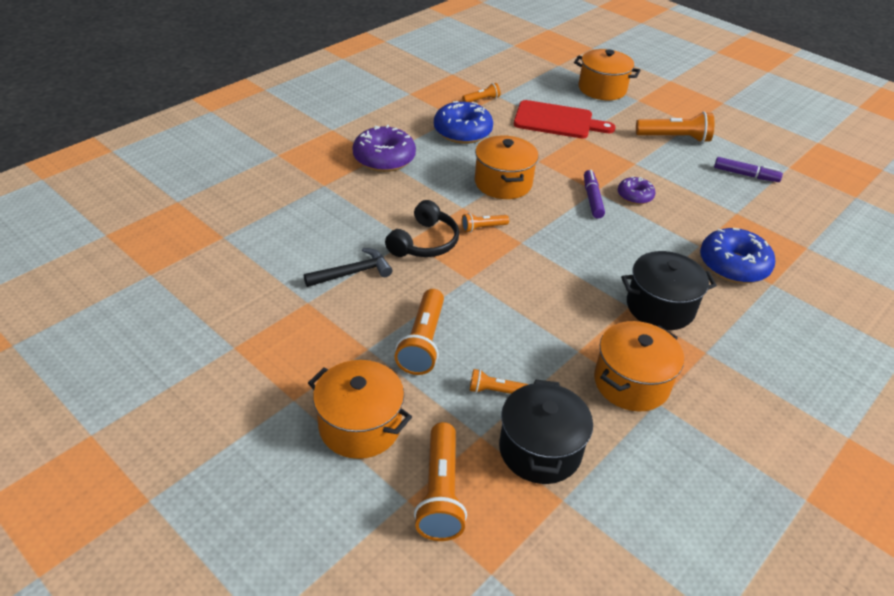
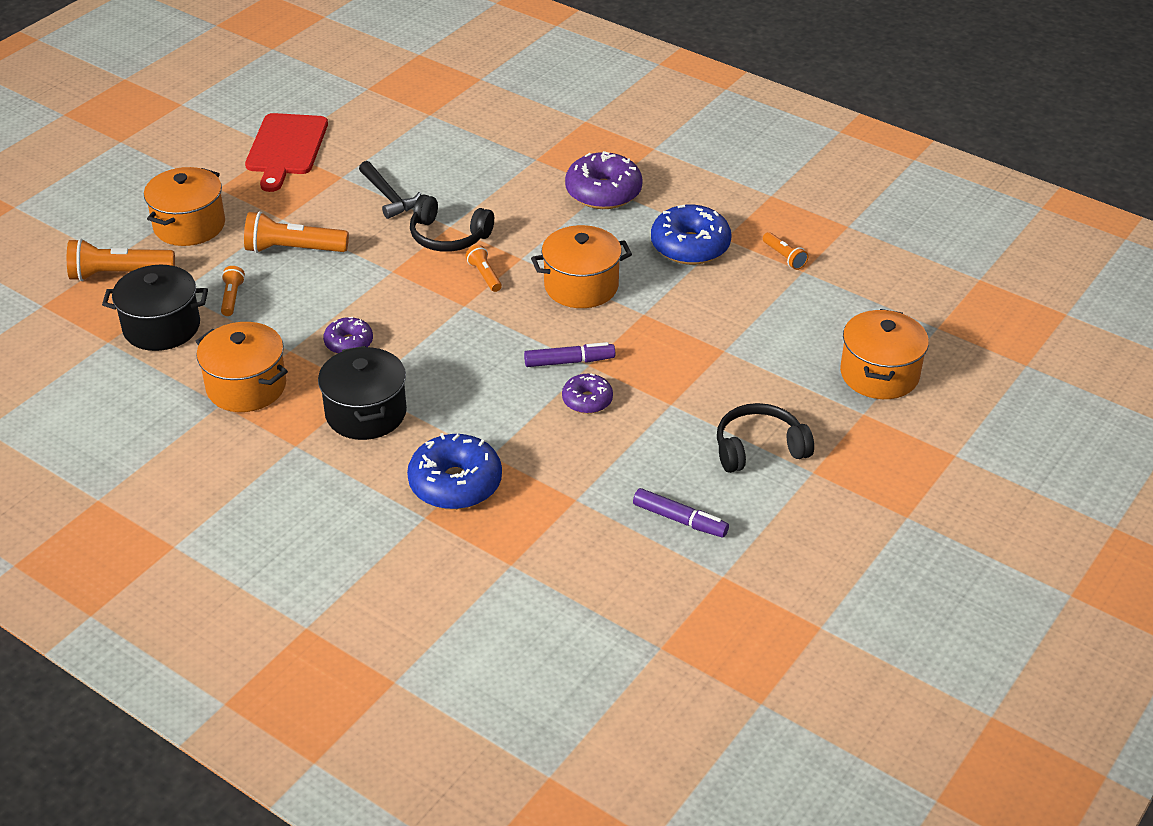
camera: 85 degrees right, 0 degrees up
(557, 121) = (757, 328): red cutting board -> red cutting board (286, 148)
(569, 312) = (349, 343): none -> purple donut
(674, 138) = (759, 448): orange flashlight -> black headphones
(745, 175) = (680, 520): purple marker -> purple marker turned 75 degrees counterclockwise

